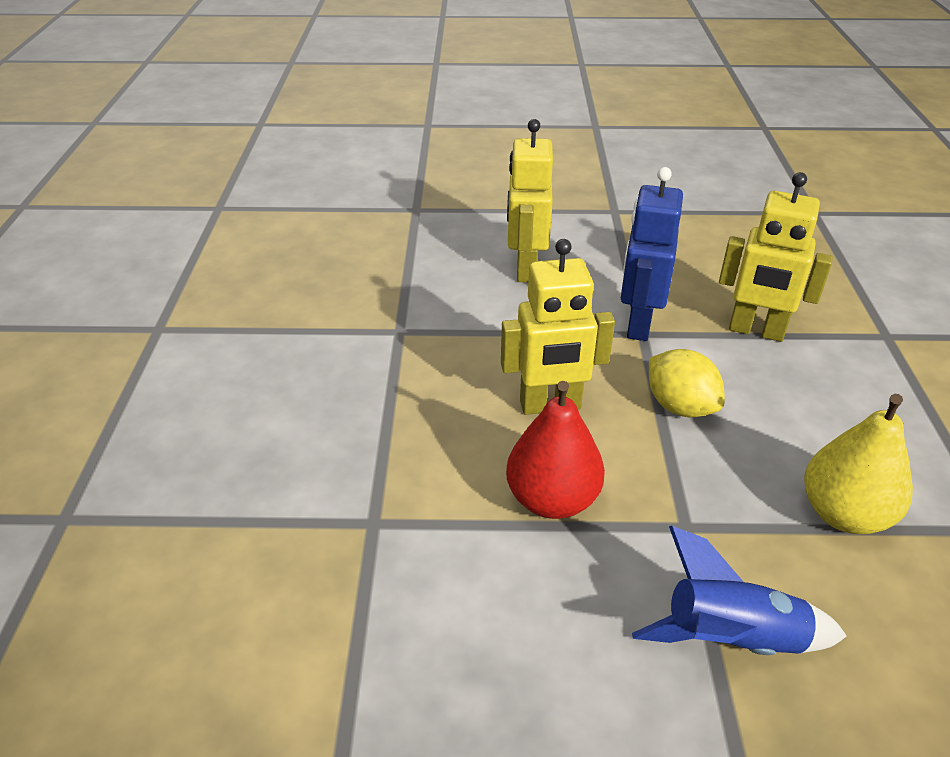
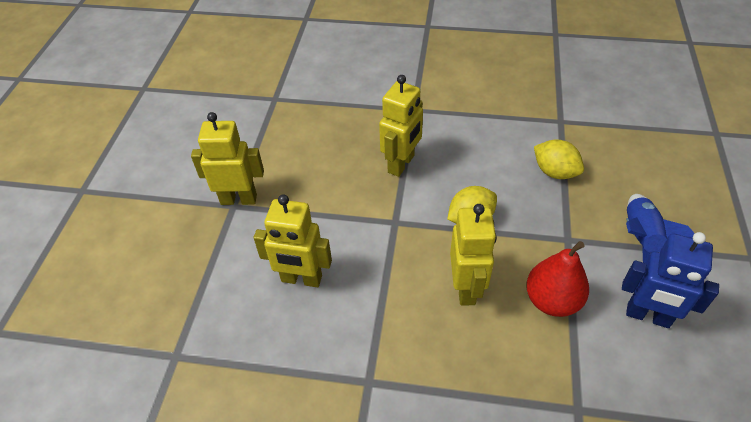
camera: 80 degrees left, 10 degrees up
(626, 212) = (239, 199): none -> yellow robot
(638, 324) = (385, 222): blue robot -> blue robot (648, 316)
(844, 514) = (554, 172): yellow pear -> yellow lemon

